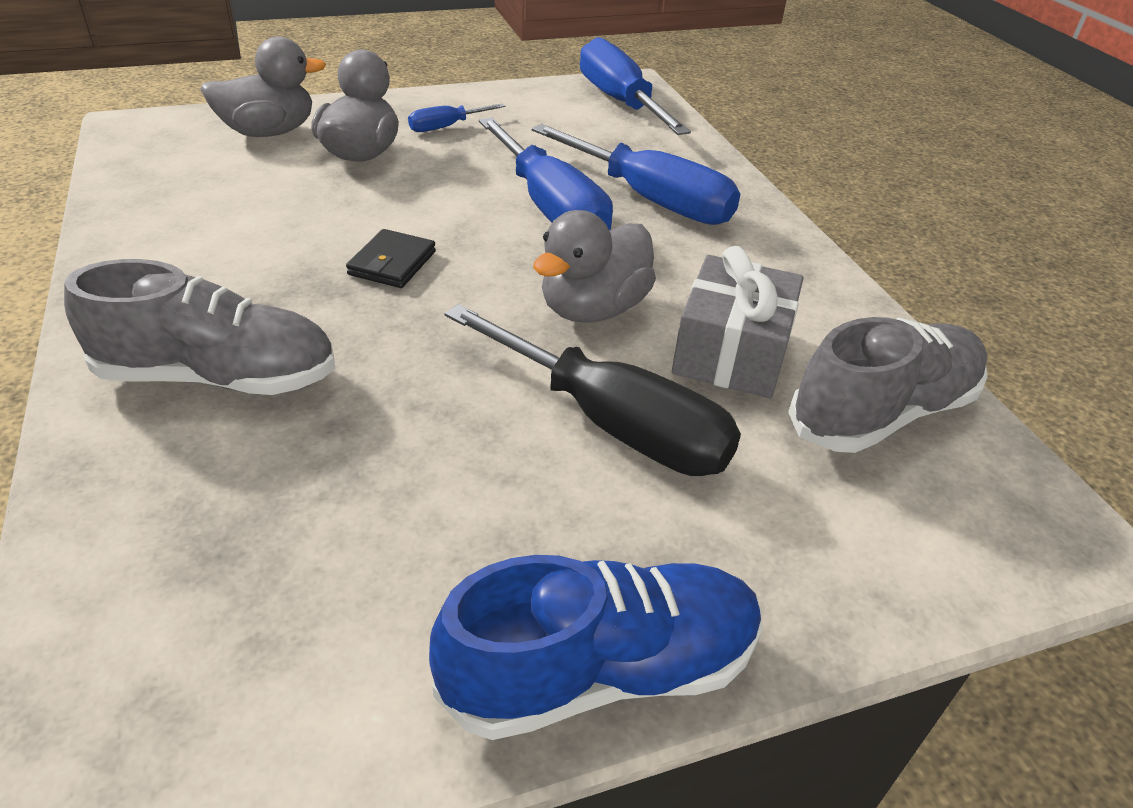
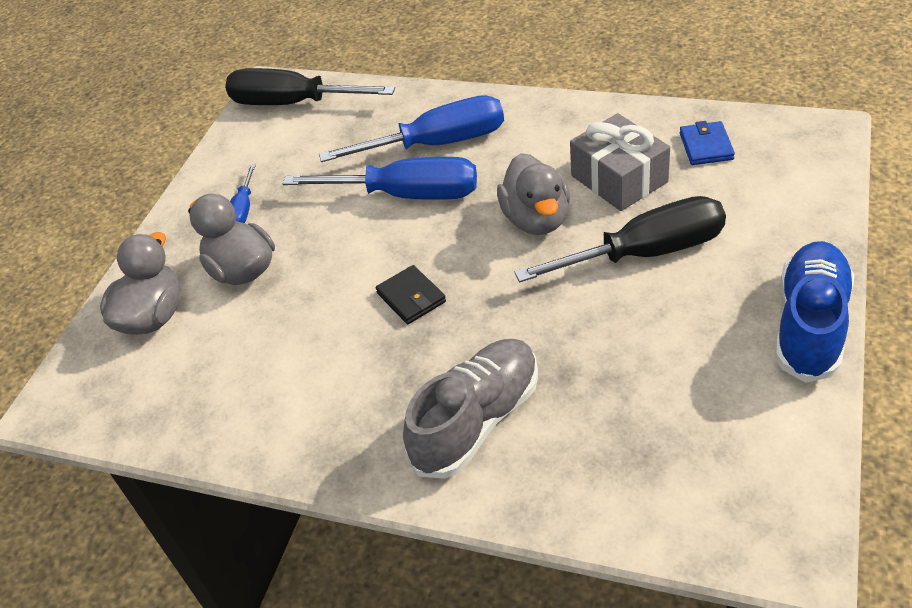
camera: 45 degrees left, 5 degrees up
(620, 102) = (293, 103): blue screwdriver -> black screwdriver
(882, 412) = (706, 146): grey shoe -> blue wallet

